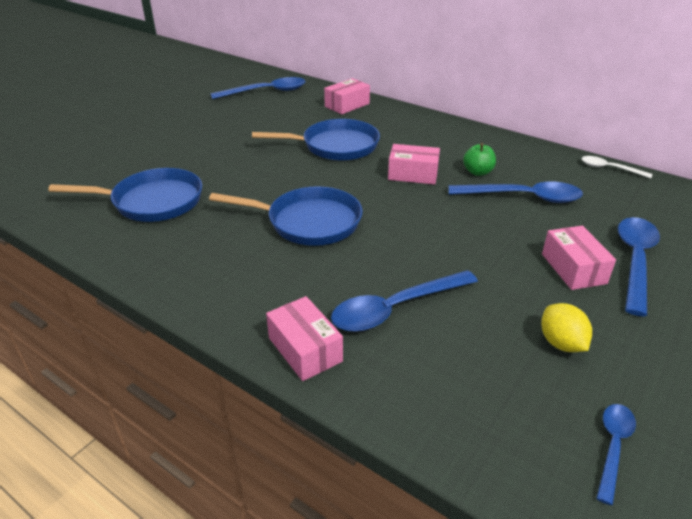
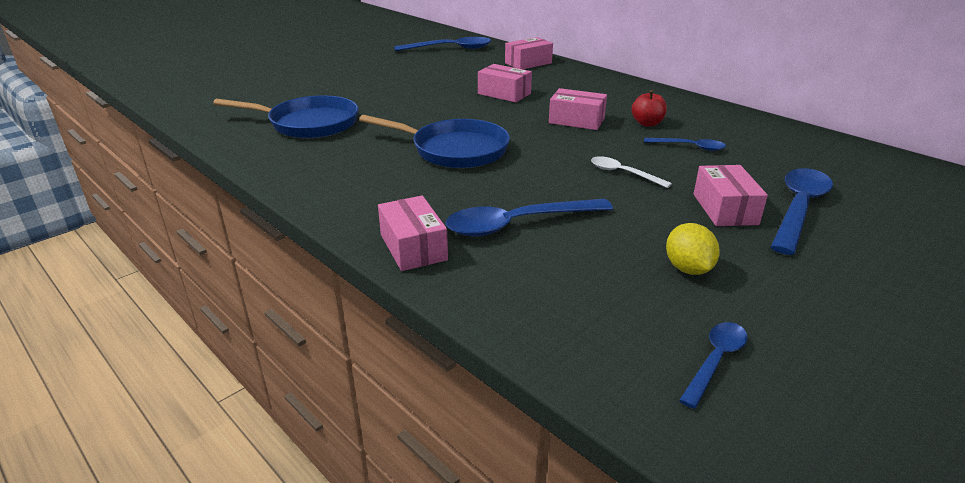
camera: 10 degrees right, 5 degrees down
(335, 146) = (504, 94): blue pan -> pink box
(478, 172) = (647, 123): green apple -> red apple
(523, 197) = (689, 147): blue spoon -> blue spoon, size x0.56
(609, 168) = (797, 130): white spoon -> white spoon (623, 173)

